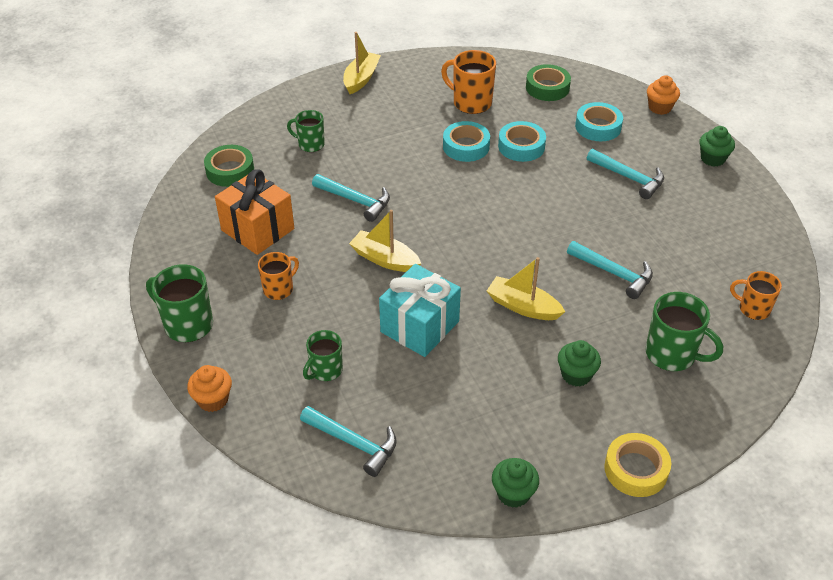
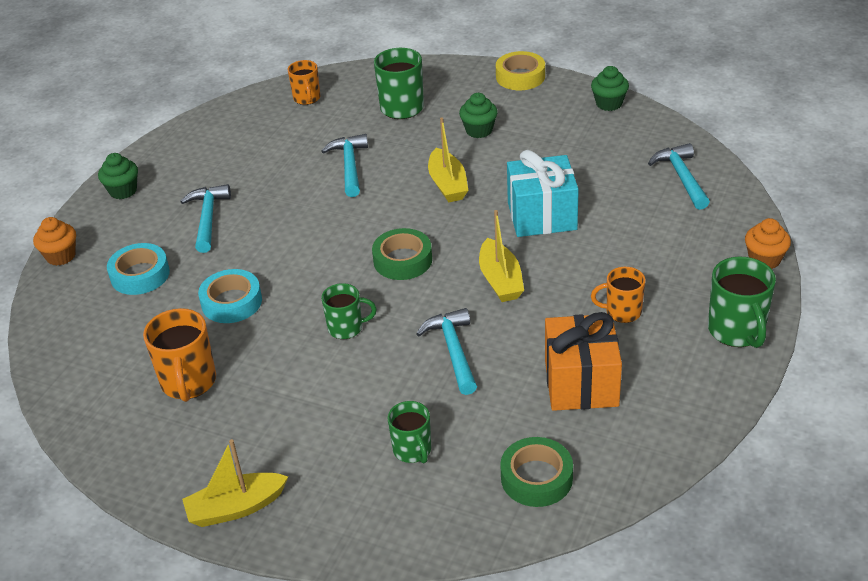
camera: 130 degrees left, 5 degrees down
(325, 370) = (652, 229): green mug -> green mug (346, 328)
(466, 146) = (275, 336): turquoise tape -> none
(547, 88) = (97, 346): green tape -> green tape (402, 260)

